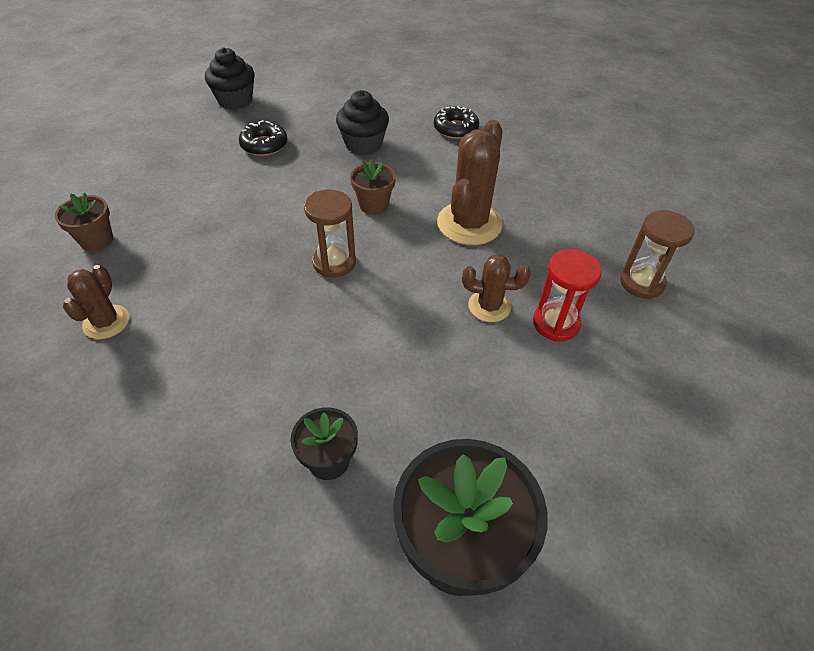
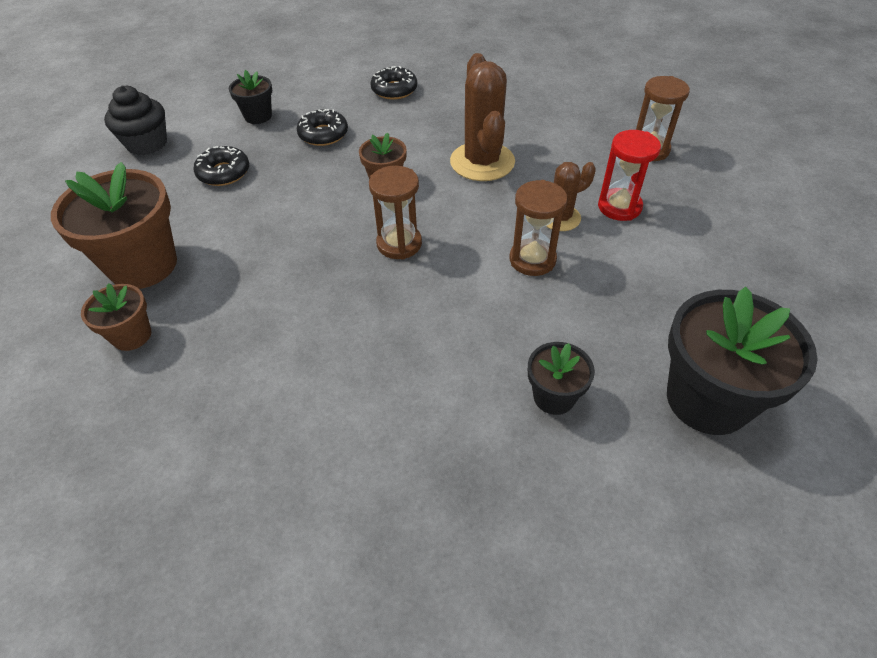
camera: 30 degrees left, 0 degrees up
(106, 322) = (228, 402): brown cactus -> none
(150, 192) = (143, 265): none -> brown flower pot
(329, 110) = (258, 116): none -> black flower pot
(363, 144) = (323, 134): black cupcake -> black donut
(428, 331) = (532, 260): none -> brown hourglass

